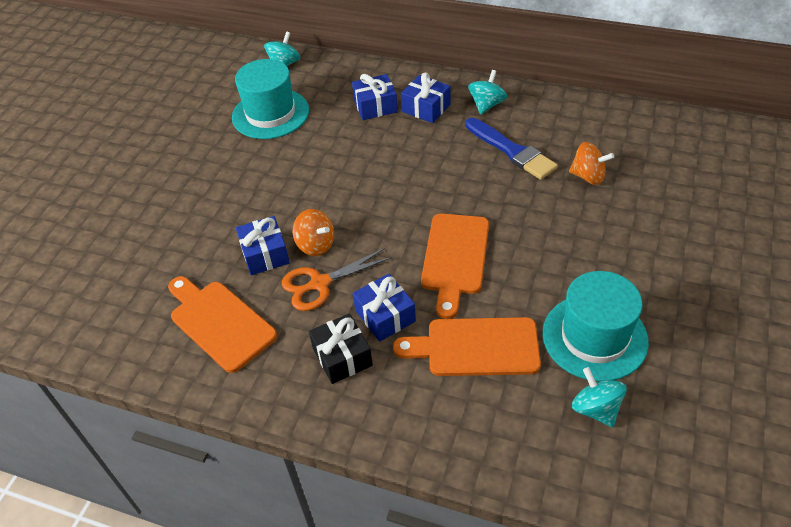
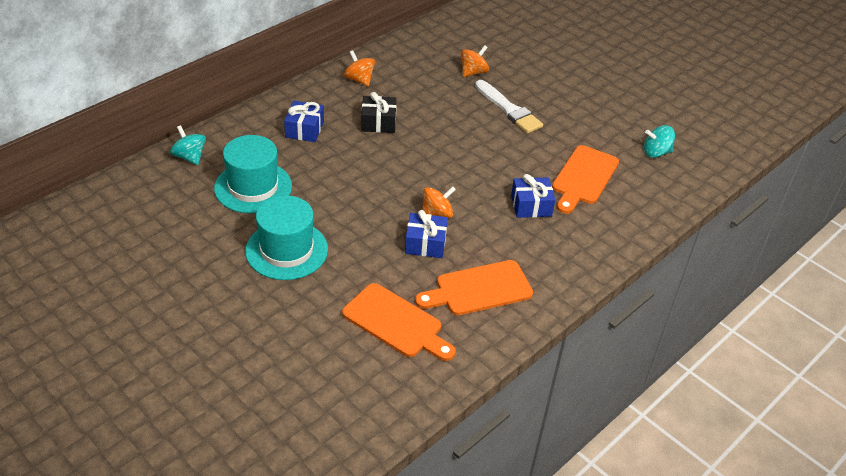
camera: 70 degrees left, 5 degrees down
(320, 284) = (478, 226): orange scissors -> none
(342, 357) = (553, 238): black gift -> black gift (378, 122)
(426, 108) = (333, 107): blue gift -> none
(455, 258) = (502, 156): orange cutting board -> orange cutting board (396, 323)
(486, 105) = (359, 79): turquoise spinning top -> orange spinning top
(512, 151) = (420, 90): blue brush -> none
(547, 231) = (509, 109): none -> white brush
(594, 337) = (606, 130): turquoise hat -> turquoise hat (286, 250)

